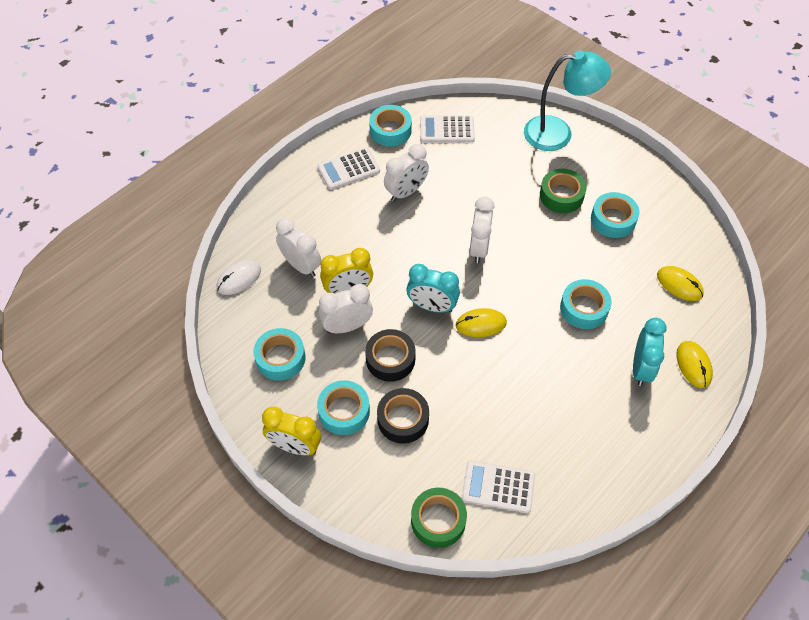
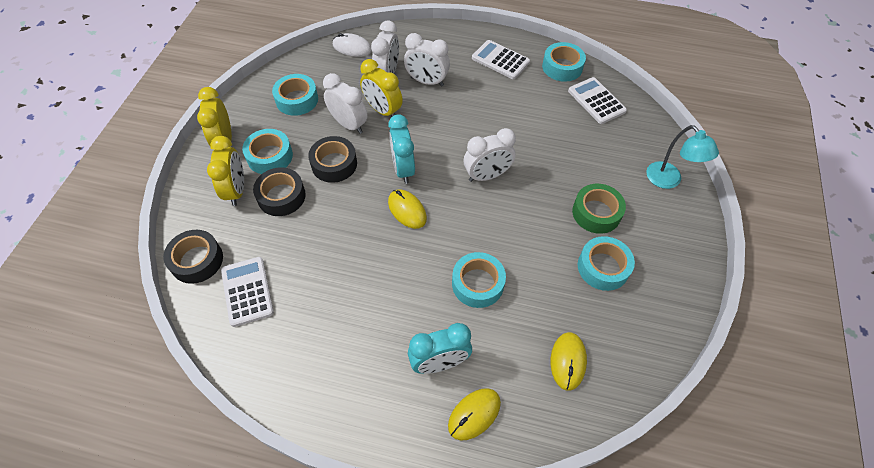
camera: 60 degrees right, 0 degrees up
(370, 457) = (236, 190): none -> yellow clock
(406, 192) = (507, 103): white clock -> white clock (427, 81)
(438, 520) = (197, 260): green tape -> black tape
(558, 133) = (668, 181): turquoise lamp -> turquoise lamp, size x0.66

